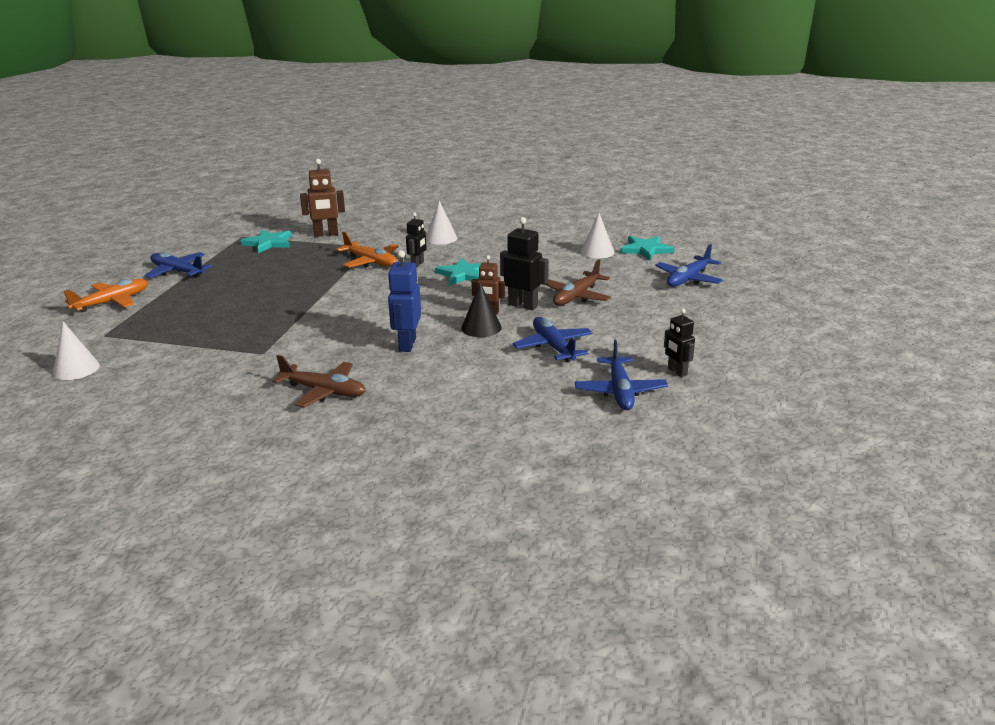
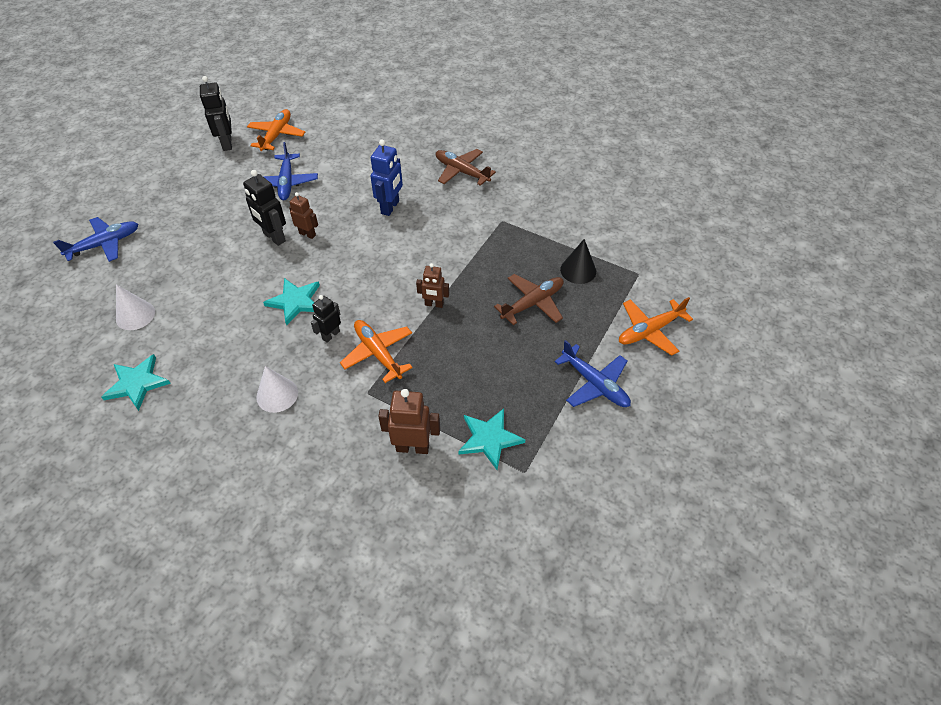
camera: 165 degrees left, 25 degrees up
(76, 369) = (645, 232): white cone -> none
(329, 289) = (434, 304): none -> brown robot
(481, 327) = (325, 215): black cone -> black cone (578, 270)
(576, 296) = (221, 240): brown plane -> brown plane (532, 303)
(620, 391) = (277, 135): blue plane -> orange plane
(646, 250) = (85, 307): turquoise star -> turquoise star (137, 383)
(677, 372) = (227, 143): black robot -> black robot, size x1.54

